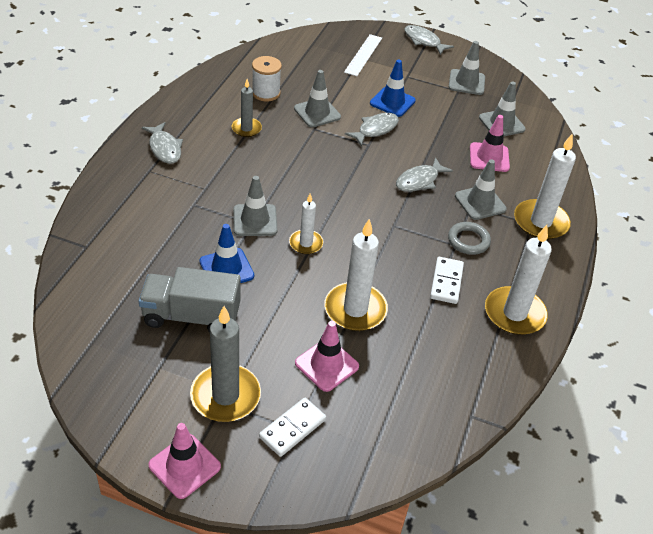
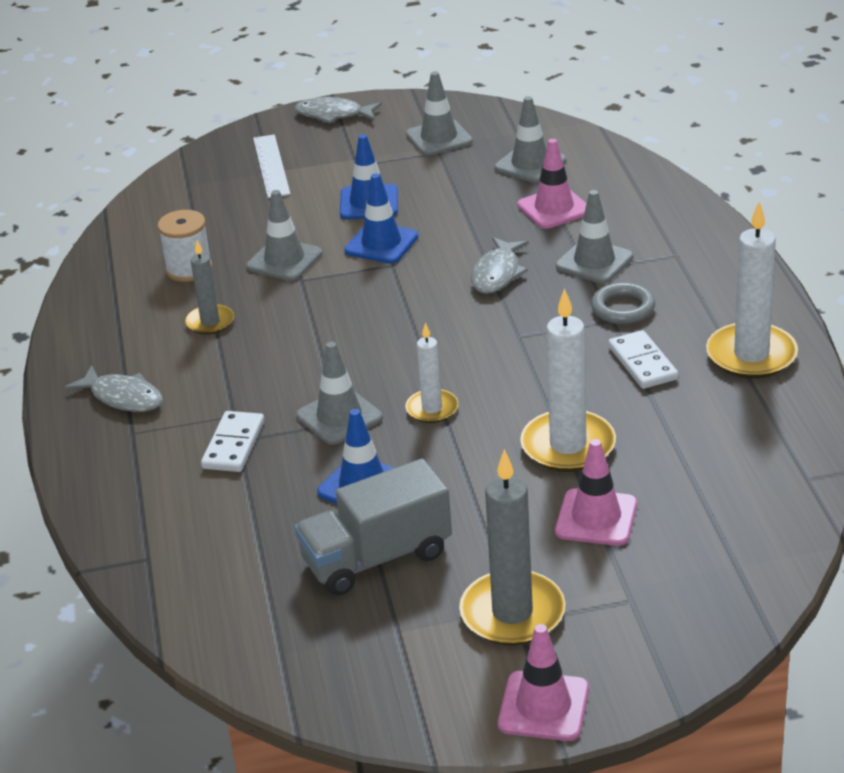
camera: 25 degrees left, 10 degrees down
(292, 428) = (626, 600): white domino -> white domino (233, 445)
(375, 129) = (381, 244): grey fish -> blue traffic cone
(540, 222) = (684, 248): white candle -> none

